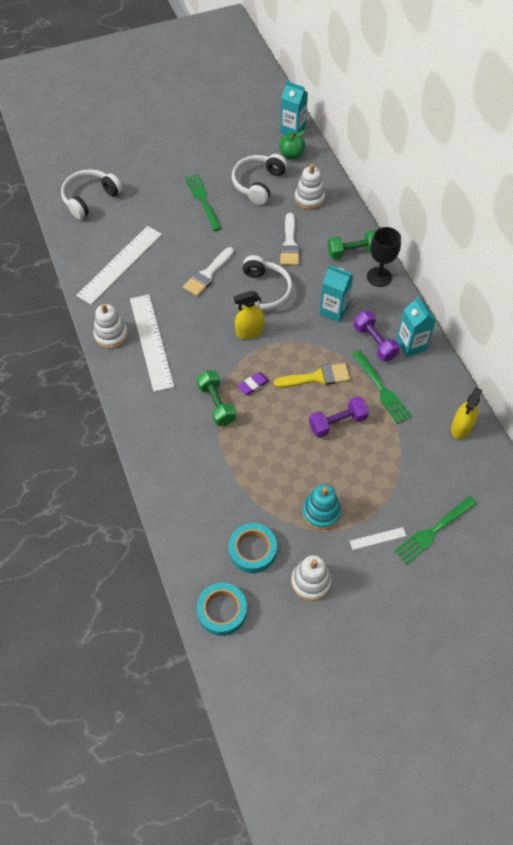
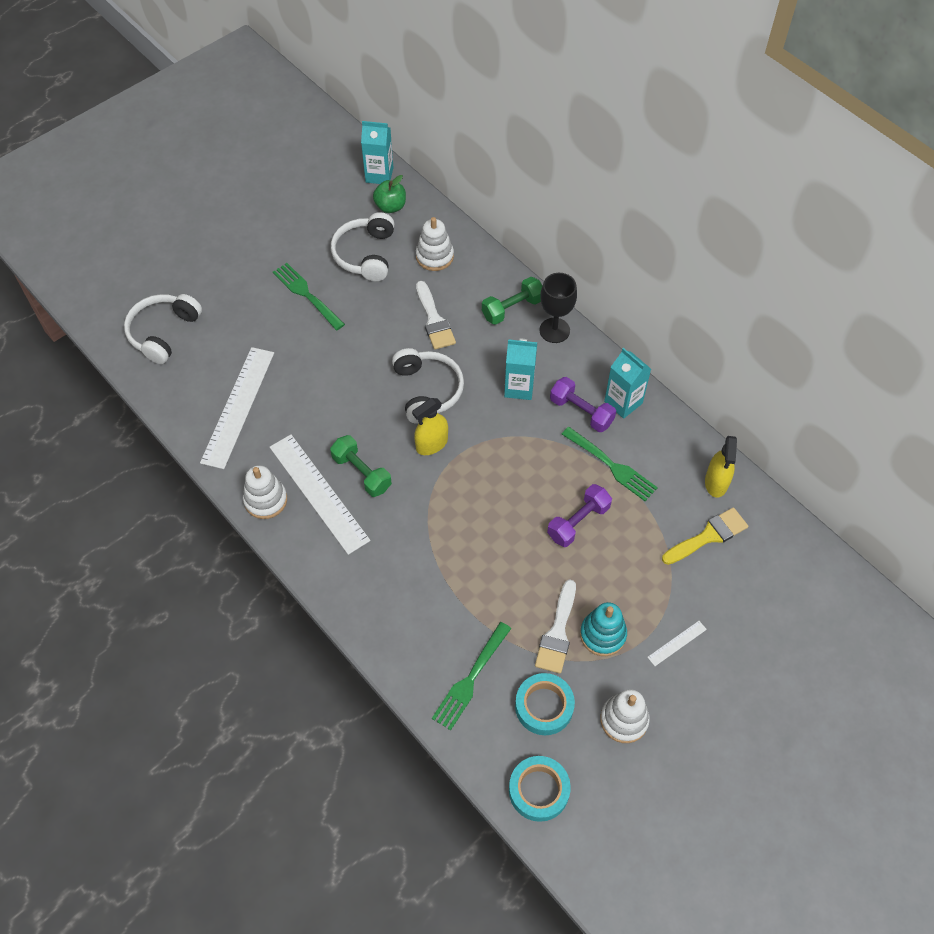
camera: 20 degrees left, 0 degrees up
(207, 274) = (352, 387): white brush -> white brush (557, 632)
(216, 404) = (429, 545): green dumbbell -> green dumbbell (362, 473)
(253, 385) = (463, 508): purple eraser -> none
(317, 377) = (533, 475): yellow brush -> yellow brush (708, 536)
(433, 530) = (733, 613): green fork -> green fork (471, 678)

